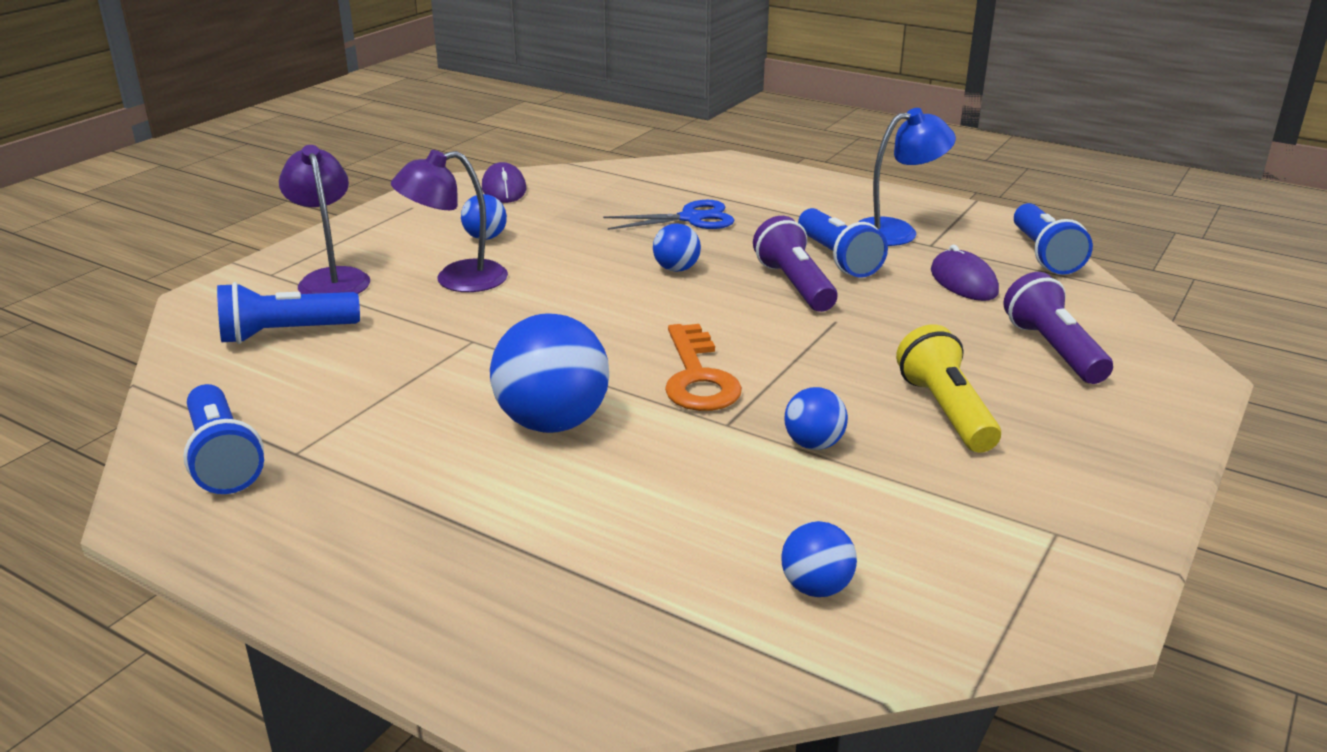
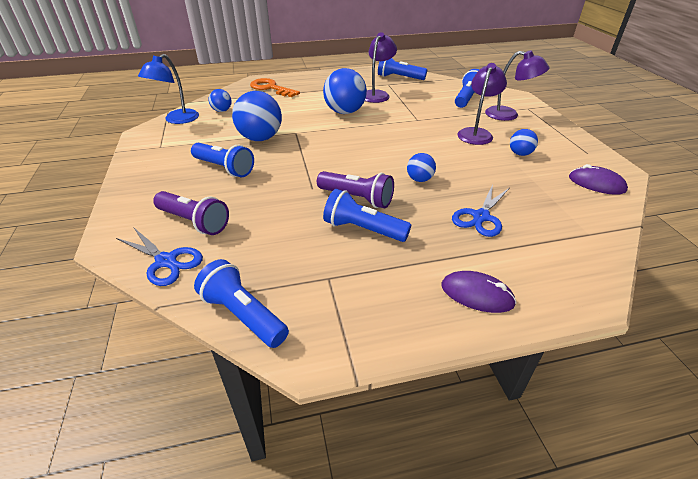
camera: 135 degrees right, 10 degrees up
(393, 434) = (377, 94): none -> purple lamp
(698, 377) = (327, 141): orange key -> orange key (271, 88)
(813, 444) = (260, 138): blue ball -> blue ball, size x1.93
(896, 231) = (364, 279): blue lamp -> blue lamp (177, 120)
(946, 411) = (224, 168): yellow flashlight -> blue flashlight
(963, 282) = (276, 250): purple mouse -> purple mouse (477, 294)
(1113, 323) = (166, 261): none -> blue scissors

